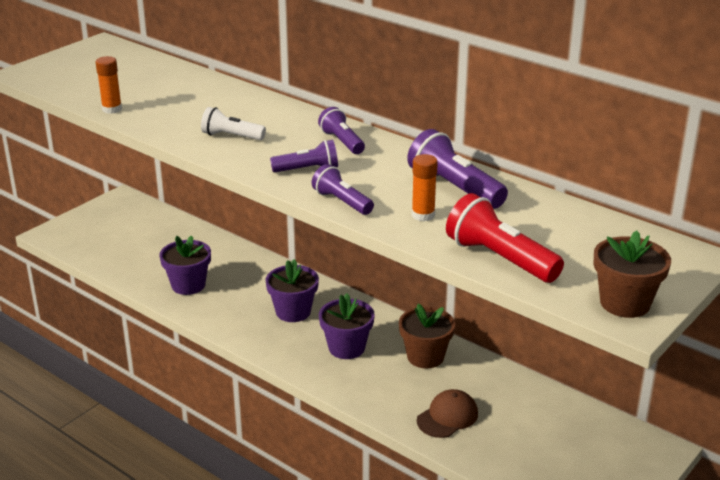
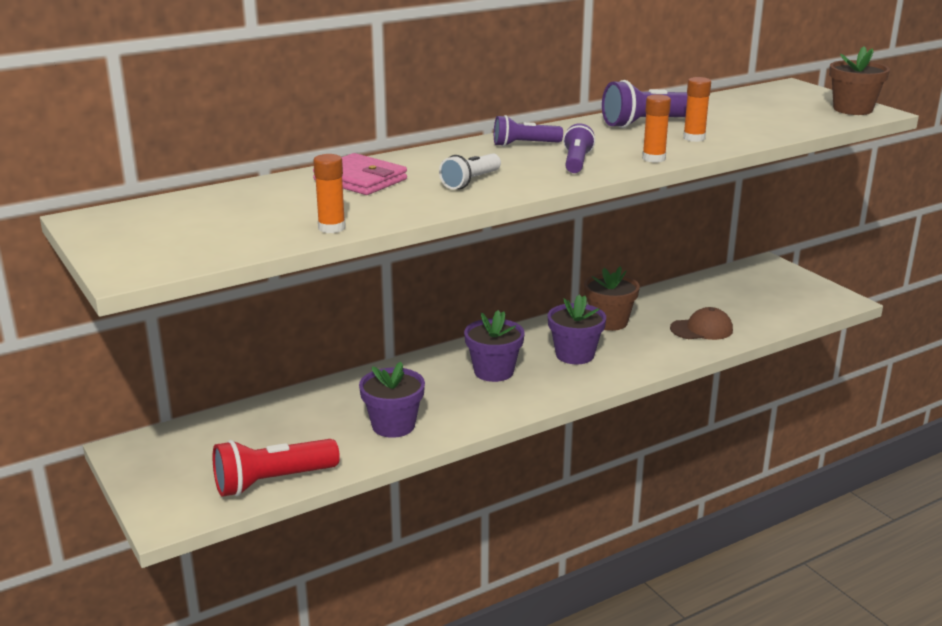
camera: 70 degrees left, 5 degrees down
(214, 99) = (360, 180): none -> pink wallet
(342, 202) = (653, 158): purple flashlight -> orange glue stick
(447, 417) = (702, 329): brown cap -> brown cap turned 105 degrees clockwise
(500, 259) = (778, 128): red flashlight -> red flashlight (272, 481)

